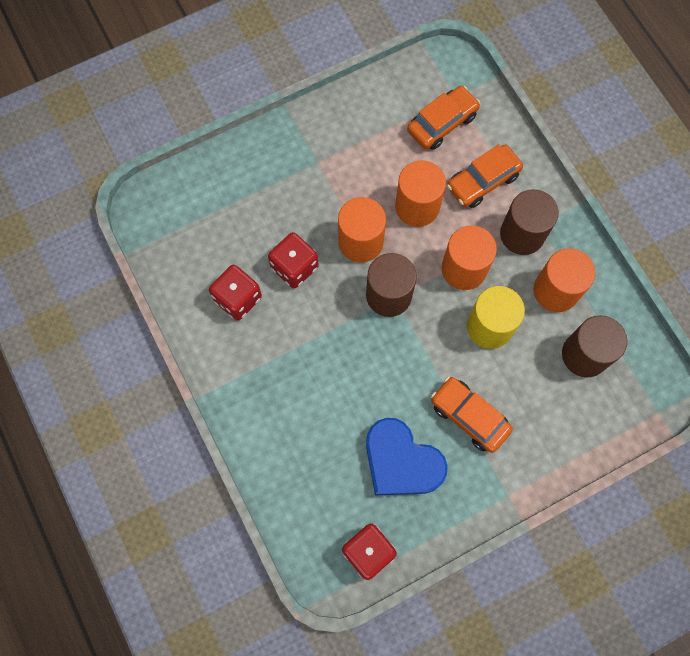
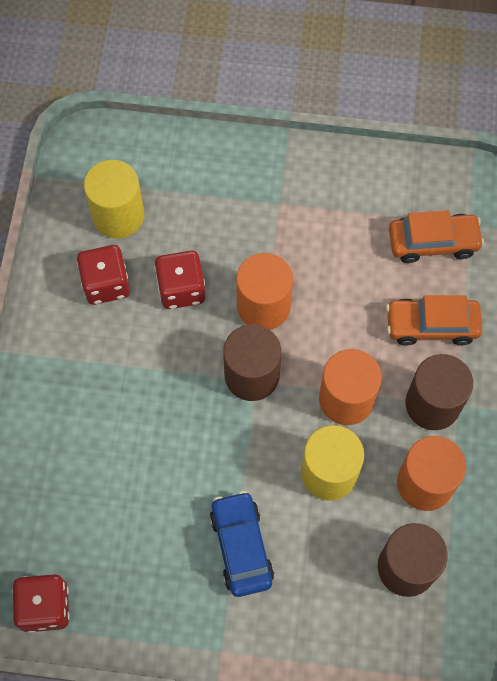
camera: 35 degrees right, 5 degrees down
(209, 244) = (118, 215): none -> yellow cylinder
(401, 461) = (142, 543): blue heart -> none
(417, 206) = (345, 308): orange cylinder -> none
(469, 416) = (241, 547): orange car -> blue car

